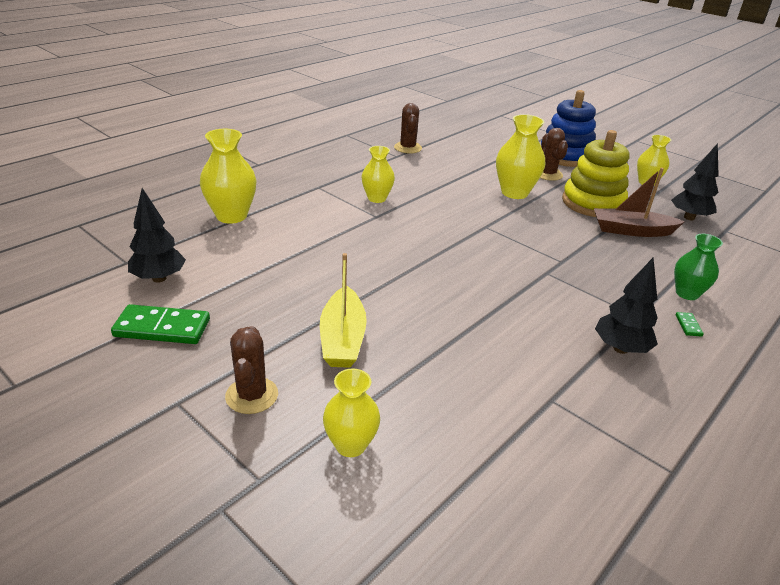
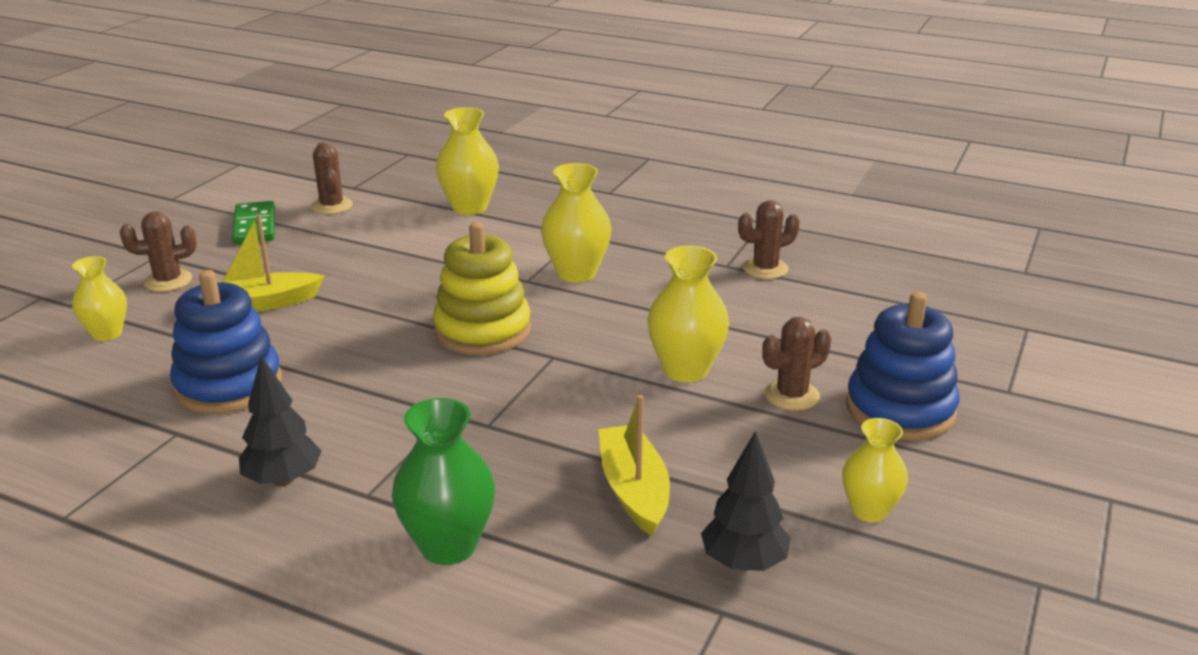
camera: 75 degrees right, 5 degrees down
(159, 278) = (332, 206): black tree -> brown cactus
(377, 198) = (576, 273): yellow vase -> yellow vase, size x1.52
(482, 366) = (228, 385): none -> blue stacking toy
(592, 203) = (711, 447): yellow stacking toy -> yellow stacking toy (482, 330)
(631, 230) = (634, 490): brown boat -> yellow boat
(687, 293) = (448, 546): green vase -> green vase, size x1.52
(688, 325) = (356, 543): green domino -> none

